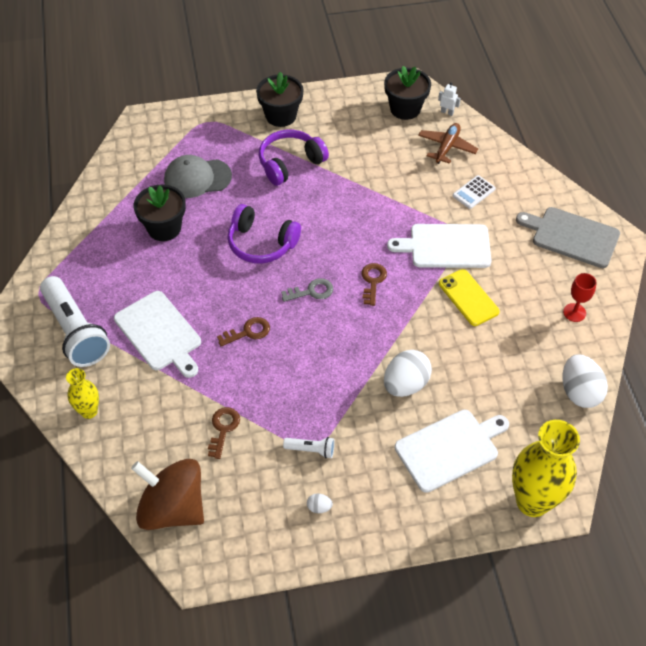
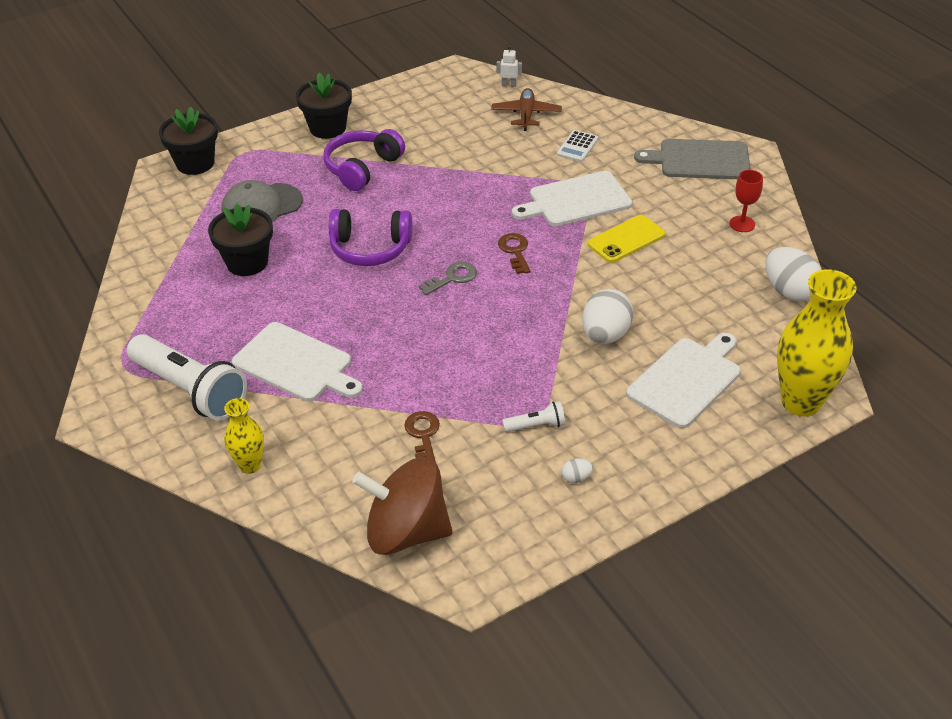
camera: 20 degrees left, 10 degrees down
(248, 332) = (400, 335): brown key -> none
(405, 109) = (462, 92): black flower pot -> black flower pot (195, 163)
(468, 297) = (626, 239): yellow phone -> yellow phone turned 75 degrees counterclockwise

